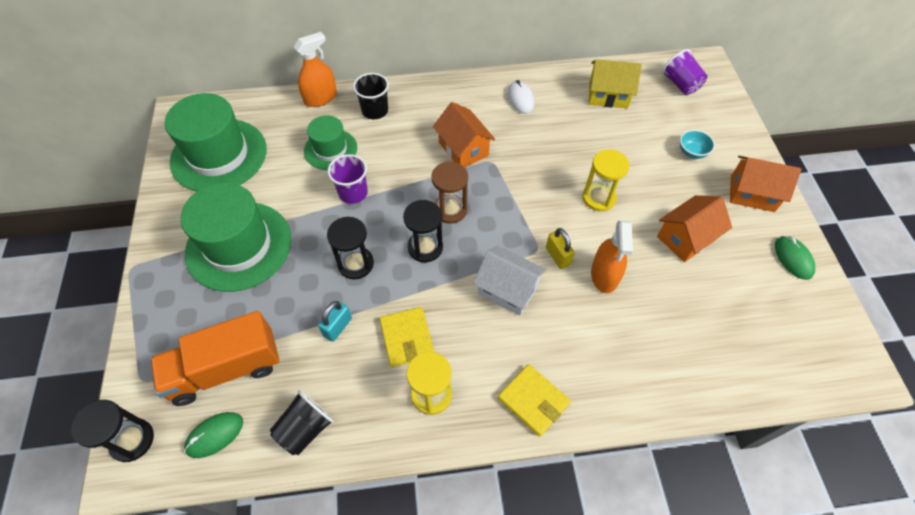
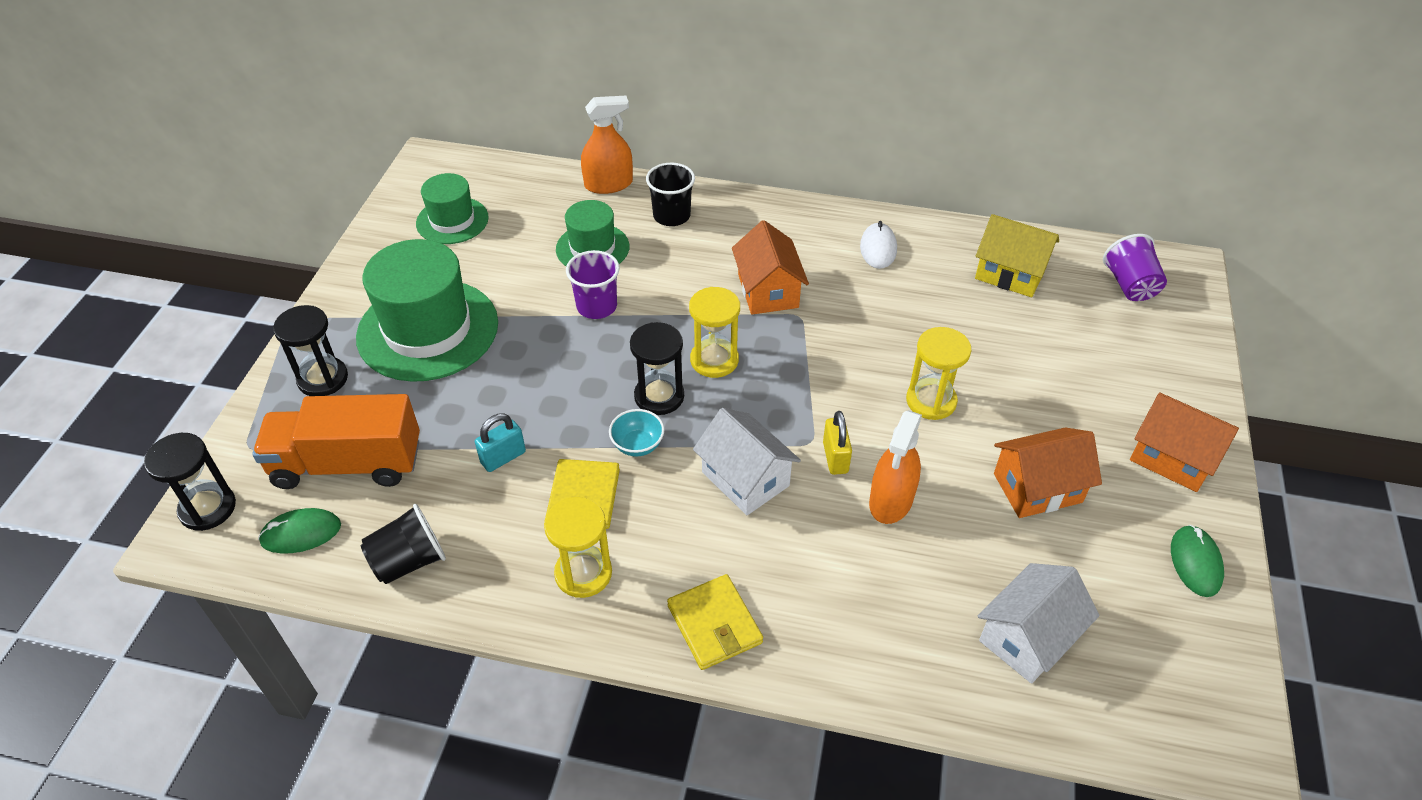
camera: 20 degrees right, 10 degrees down
(219, 155) = (452, 220): green hat -> green hat, size x0.57
(355, 264) = (560, 391): black hourglass -> black hourglass (323, 379)
(450, 210) = (714, 360): brown hourglass -> yellow hourglass
(692, 152) = (1103, 379): turquoise bowl -> turquoise bowl (637, 445)
(723, 341) = (1028, 637): none -> white house

